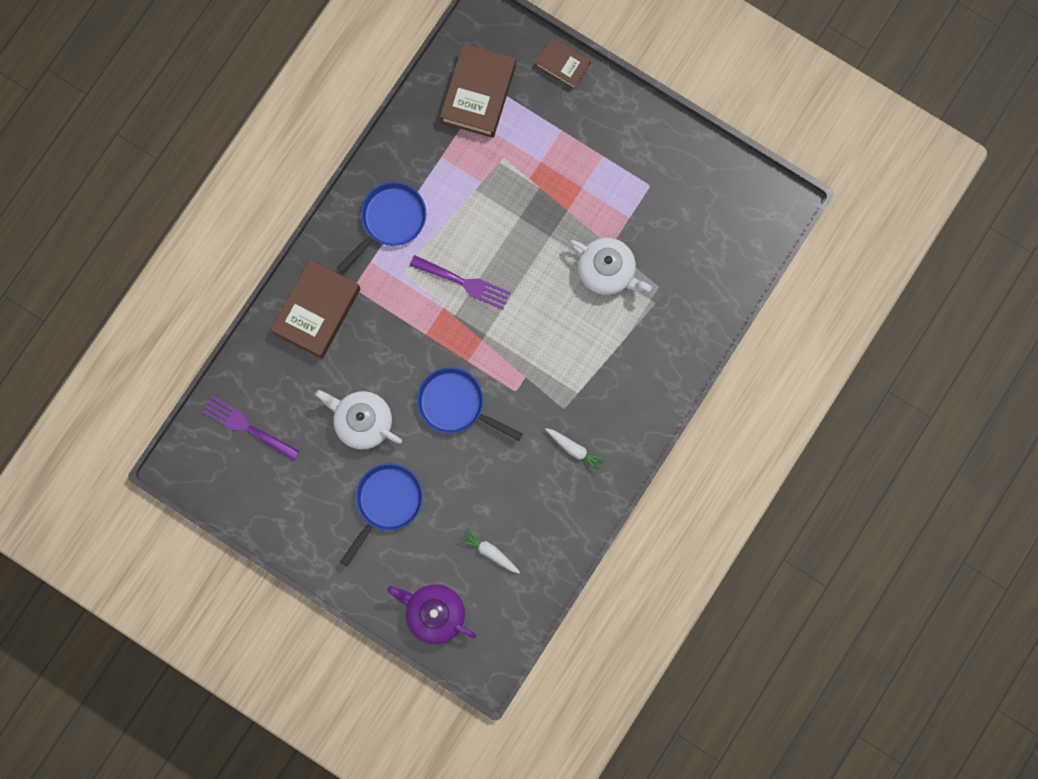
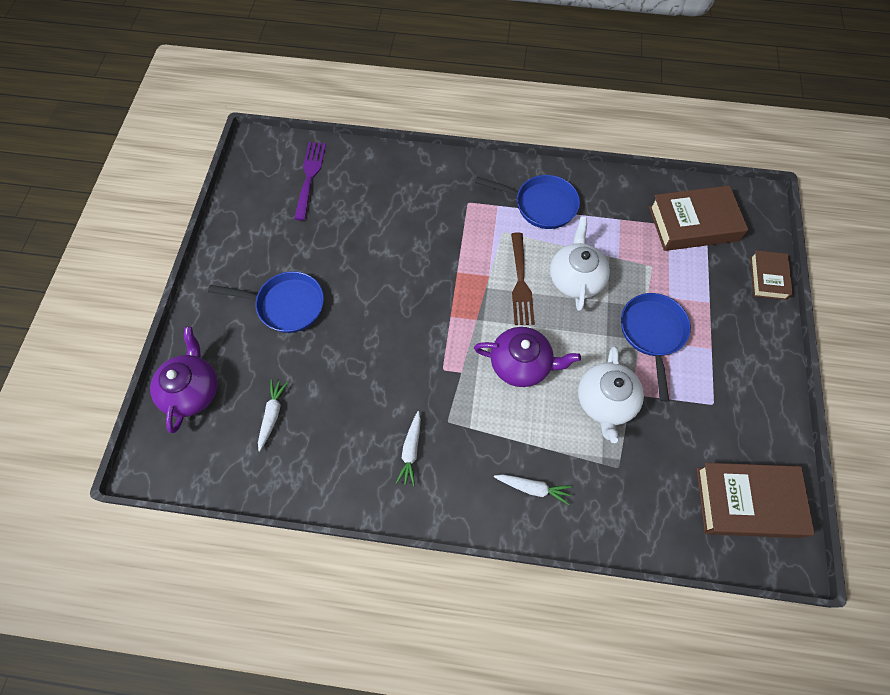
camera: 65 degrees right, 15 degrees down
(317, 311) = (433, 185): brown book -> brown book (747, 502)
(362, 421) = (353, 256): white teapot -> white teapot (576, 278)
(455, 404) = (404, 323): blue pan -> blue pan (652, 333)
(464, 283) = (520, 283): purple fork -> brown fork
(542, 322) = (521, 364): none -> purple teapot
(649, 367) = (533, 488): none -> white carrot

